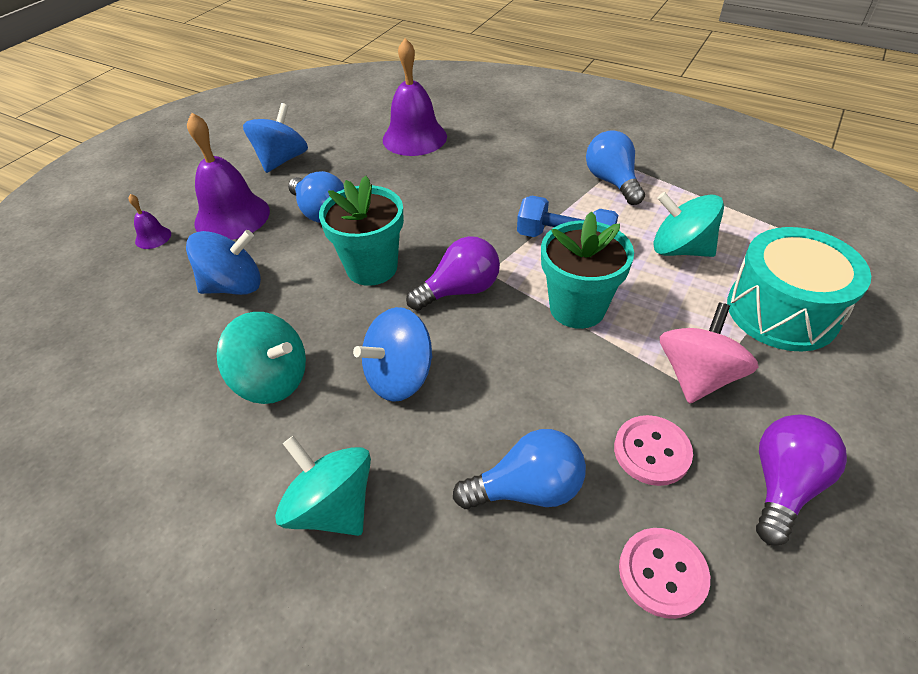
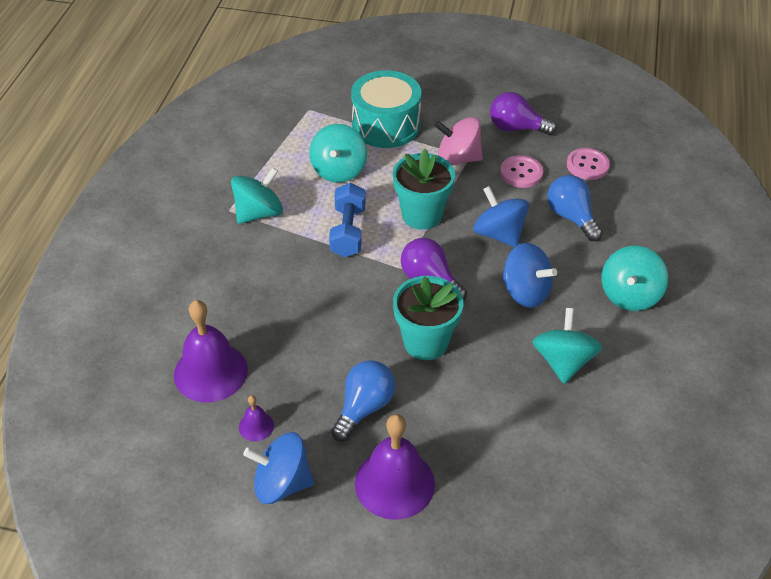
camera: 110 degrees left, 0 degrees up
(153, 237) = (450, 541): purple bell -> purple bell (256, 426)
(234, 286) = (486, 432): blue spinning top -> blue spinning top (499, 234)
(612, 181) = (259, 213): blue light bulb -> turquoise spinning top

